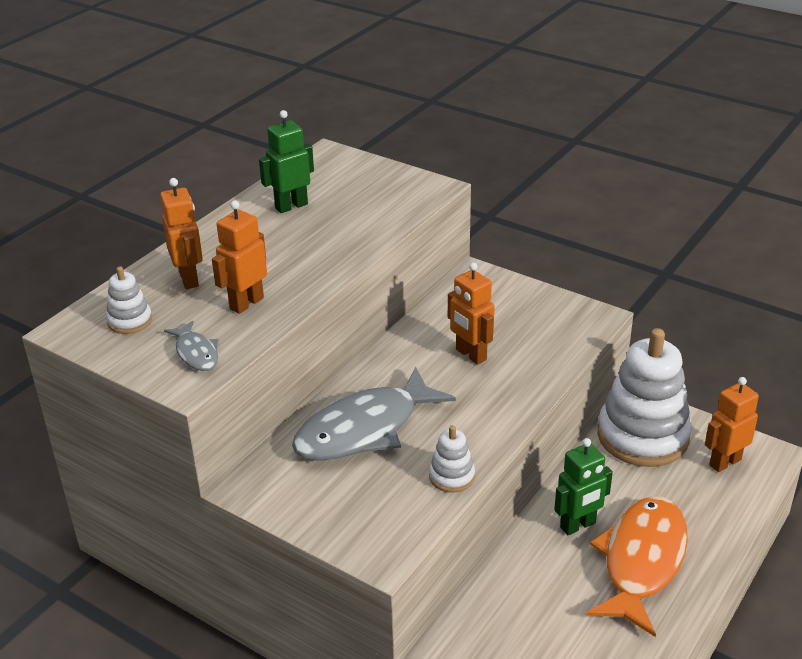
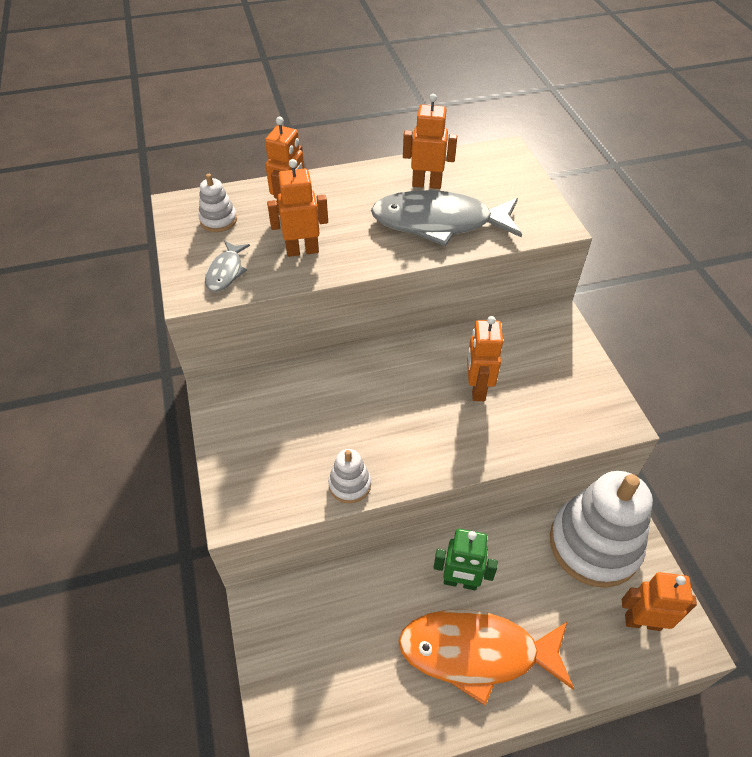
camera: 40 degrees right, 15 degrees up
(291, 206) = (426, 184): green robot -> orange robot
(364, 429) = (334, 400): grey fish -> grey fish (439, 223)
(641, 561) = (476, 652): orange fish -> orange fish turned 150 degrees counterclockwise

